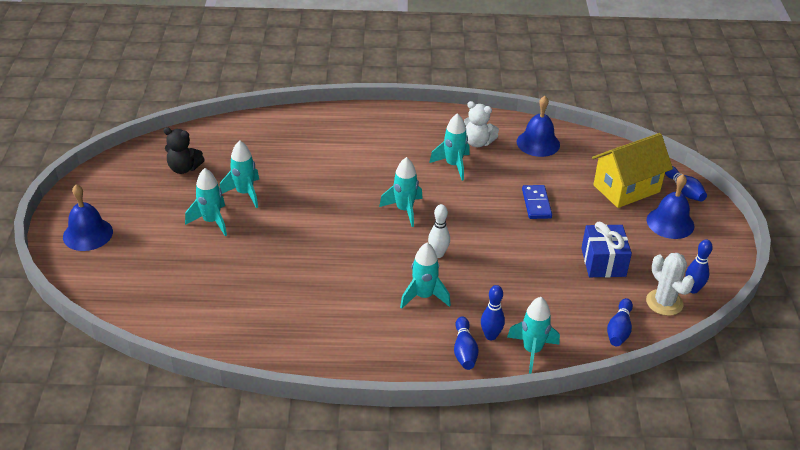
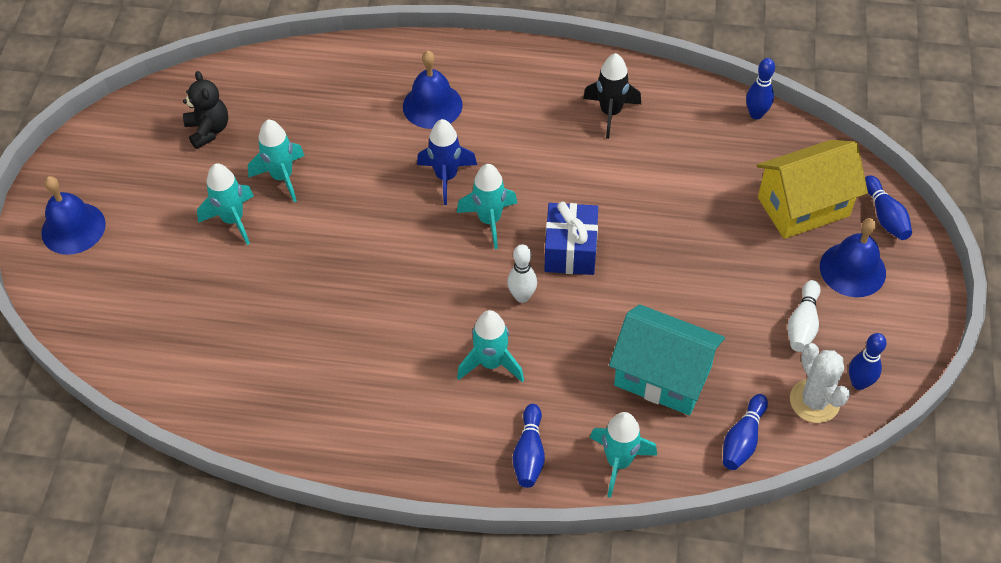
camera: 10 degrees right, 15 degrees up
(184, 168) = (208, 130): black teddy bear -> black teddy bear turned 135 degrees counterclockwise
(367, 186) = (446, 177): none -> blue rocket
(453, 165) = (569, 150): turquoise rocket -> none
(478, 142) = (610, 113): white teddy bear -> black rocket
(490, 336) = (568, 433): blue bowling pin -> blue bowling pin (756, 114)
(536, 204) = (671, 223): blue domino -> none
(538, 143) = (694, 119): blue bell -> blue bell (432, 105)
(551, 295) = (662, 376): none -> turquoise house
(603, 262) = (744, 328): blue gift -> blue gift (570, 250)
(644, 257) = (802, 324): none -> white bowling pin

